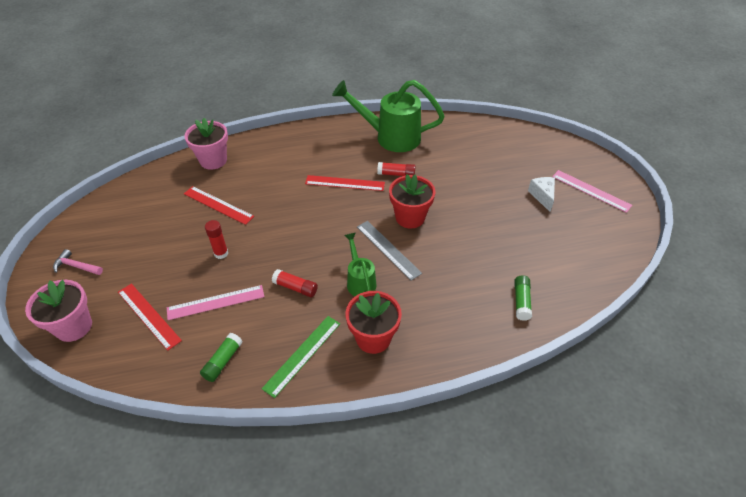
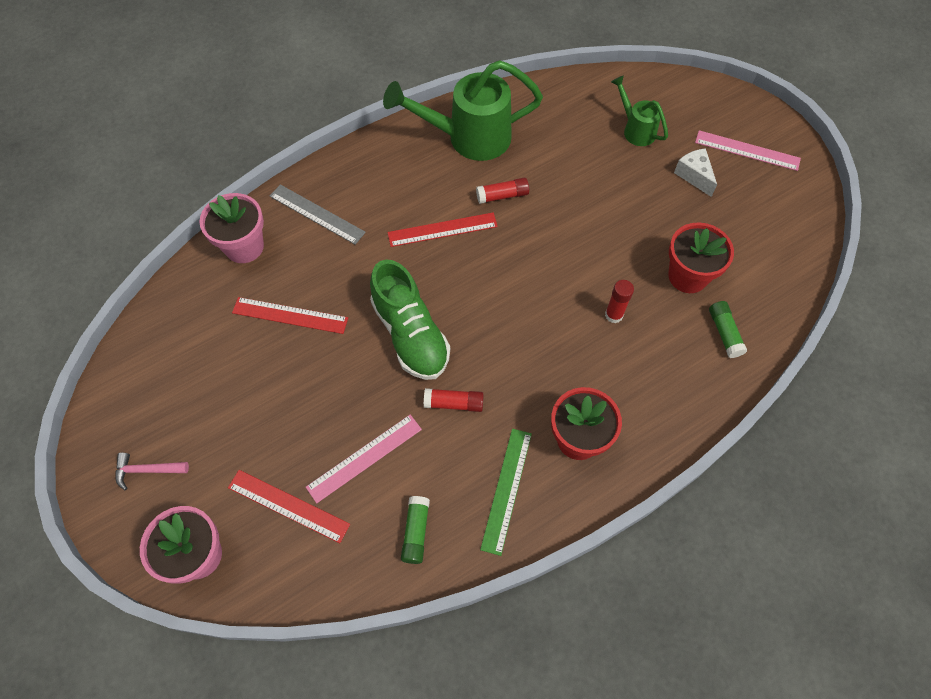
camera: 20 degrees left, 15 degrees up
(221, 253) = (333, 387): red glue stick -> red glue stick (614, 315)
(289, 237) = (410, 334): none -> green shoe
(360, 281) = (528, 367): green watering can -> green watering can (635, 129)
(388, 249) = (541, 312): grey ruler -> grey ruler (316, 214)
(410, 217) = (548, 257): red flower pot -> red flower pot (688, 276)

